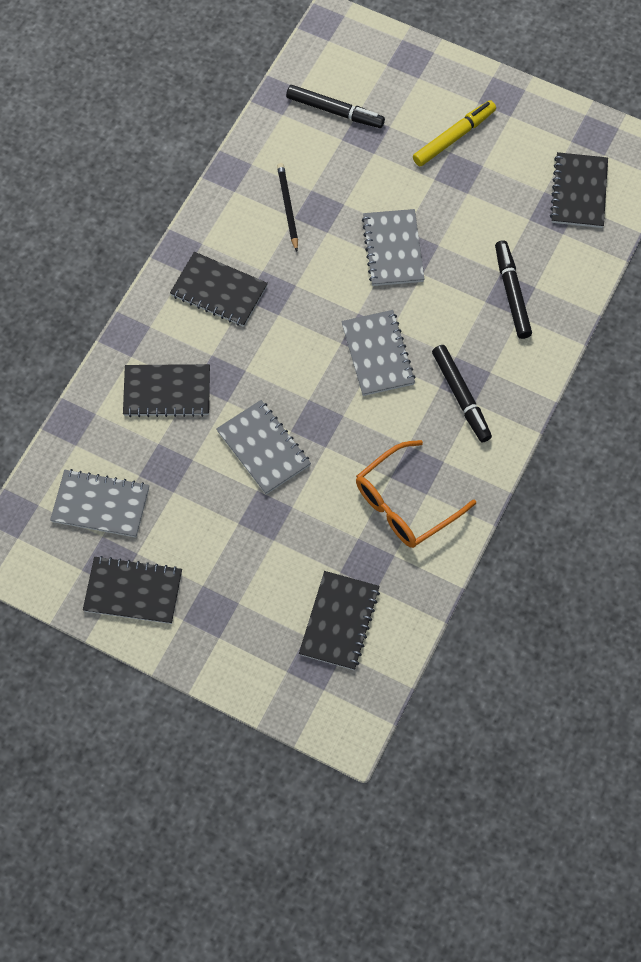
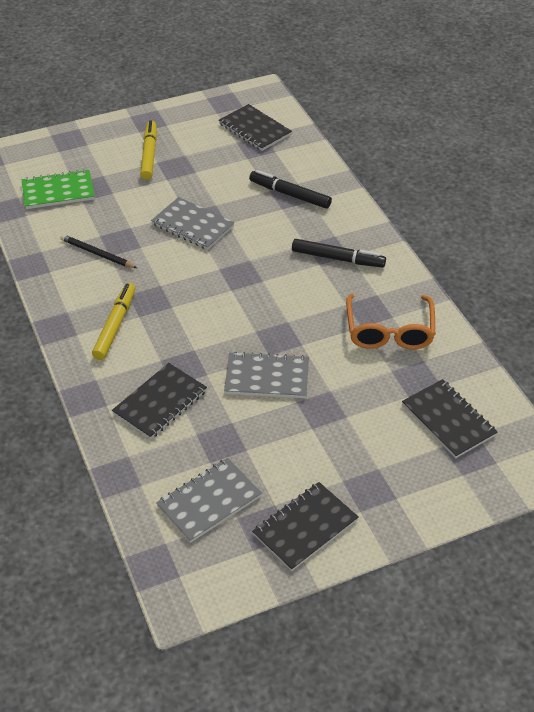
camera: 50 degrees left, 20 degrees down
(219, 291) = (115, 325): black notebook -> yellow marker
(335, 111) = (58, 191): black marker -> green notebook
(378, 354) = (261, 277): grey notebook -> none

